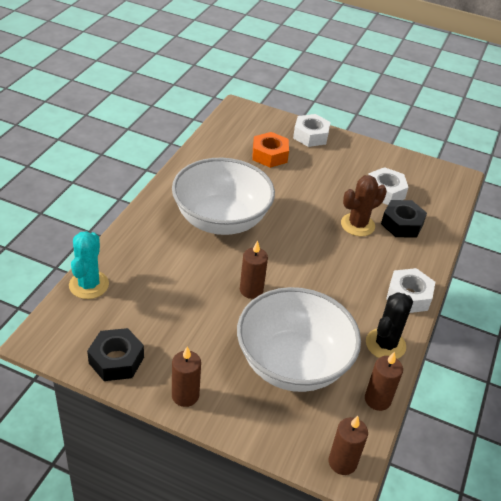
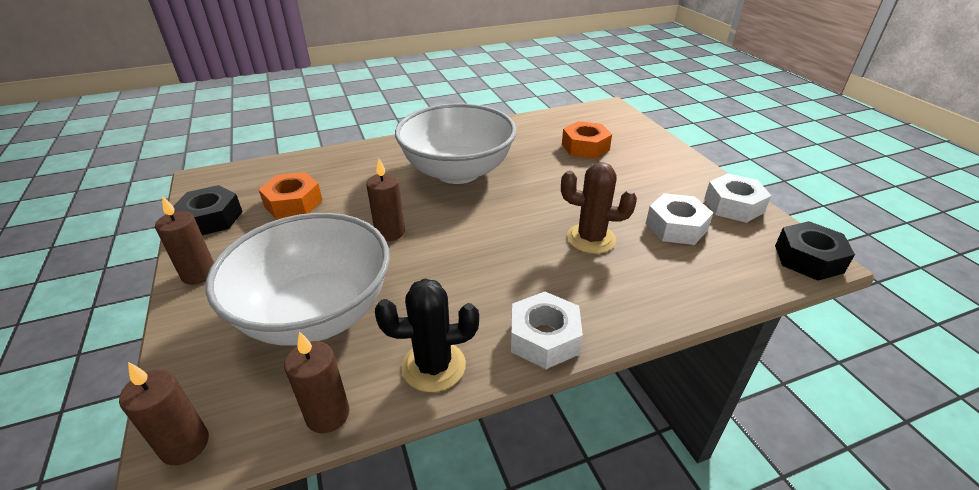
camera: 50 degrees right, 5 degrees down
(89, 285) = (288, 164): turquoise cactus -> none
(153, 311) = (293, 203): none -> orange nut
(310, 136) = (656, 149): white nut -> white nut (733, 205)
(402, 224) = (651, 265): black nut -> black nut (808, 259)

